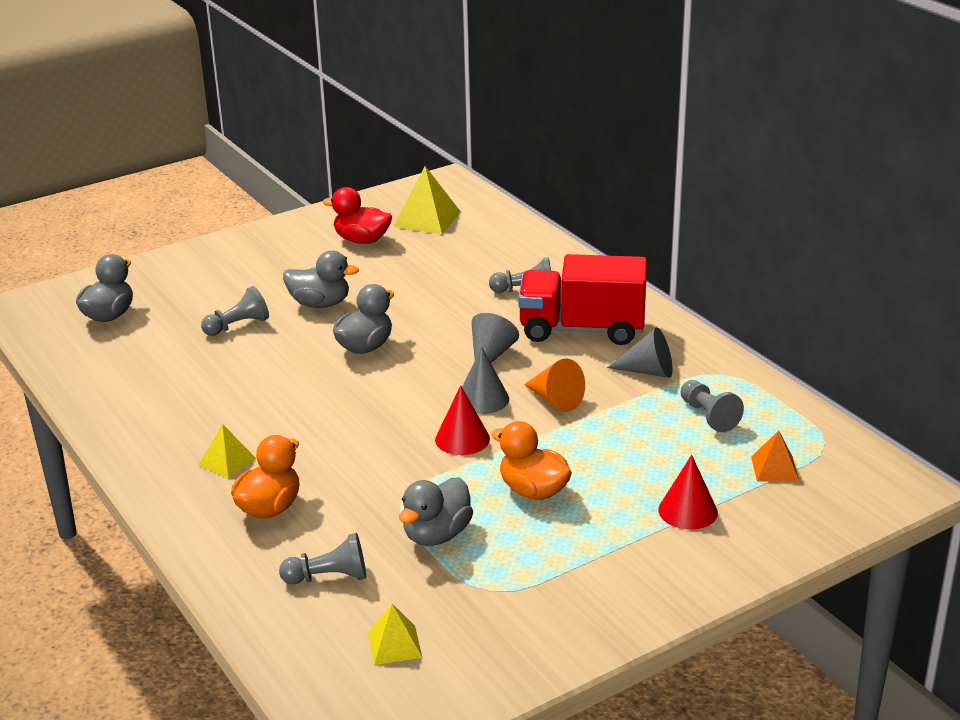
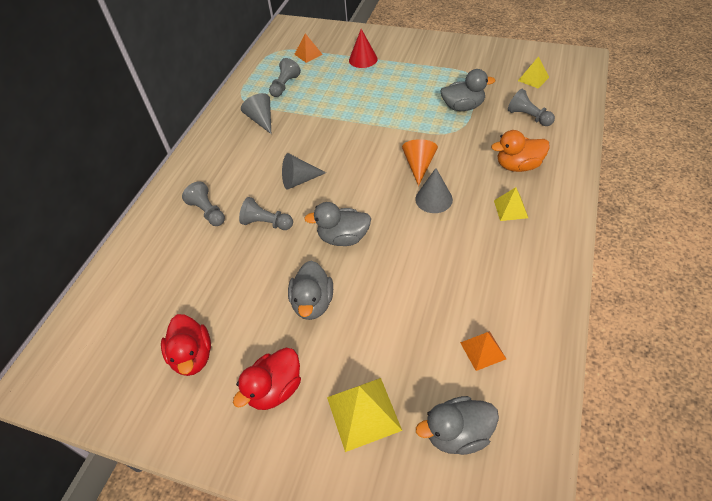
camera: 125 degrees left, 20 degrees up
(137, 358) = (483, 350): none -> orange pyramid
(238, 326) = (385, 327): grey pawn -> grey pawn (266, 223)
(273, 262) = (275, 389): none -> red duck
(320, 304) = (313, 303): grey duck -> grey duck turned 150 degrees counterclockwise
(427, 219) = (125, 339): yellow pyramid -> yellow pyramid (363, 413)
(462, 439) = (388, 142): red cone -> none
(482, 399) = (346, 157): grey cone -> grey cone (433, 199)
(533, 491) = (399, 100): orange duck -> none
(555, 400) = (320, 133): orange cone -> orange cone (419, 166)
(582, 329) = (237, 163): red truck -> none

